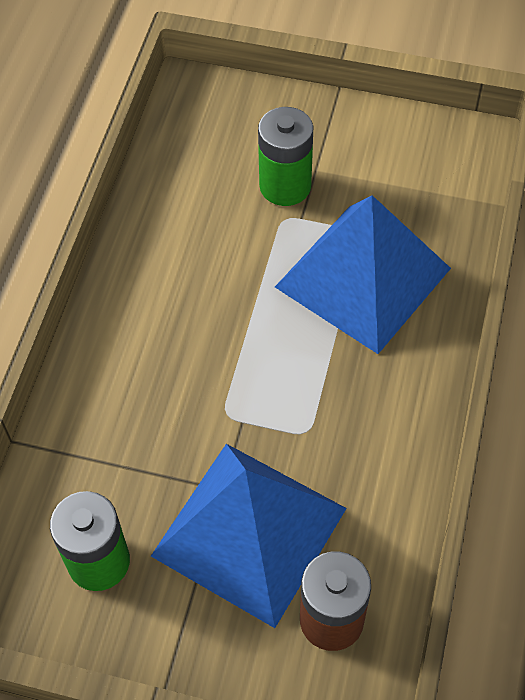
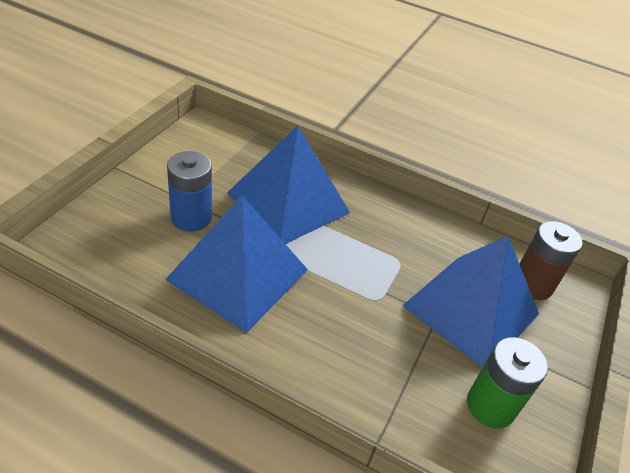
camera: 85 degrees left, 15 degrees down
(211, 258) = (238, 274): none -> blue pyramid
(285, 186) = (191, 218): green battery -> blue battery

